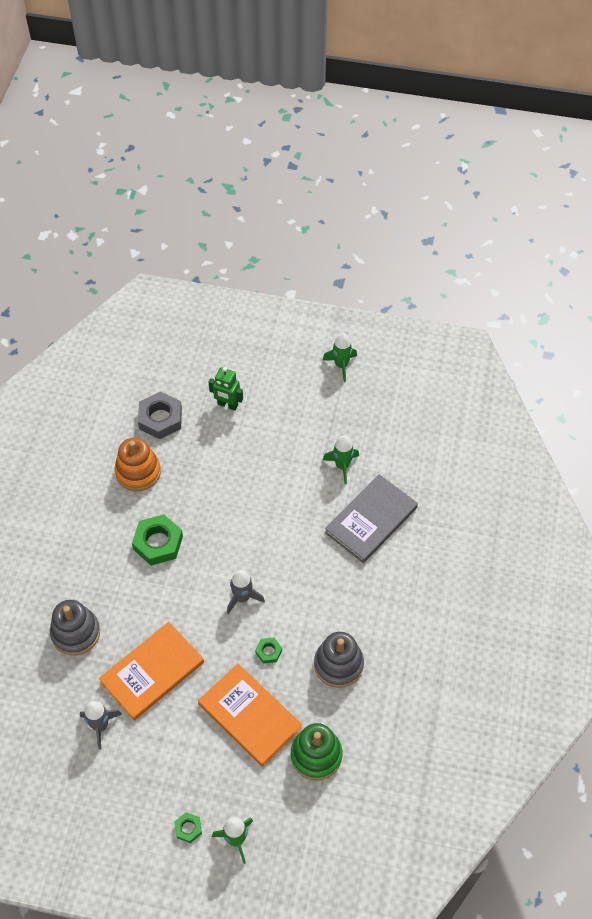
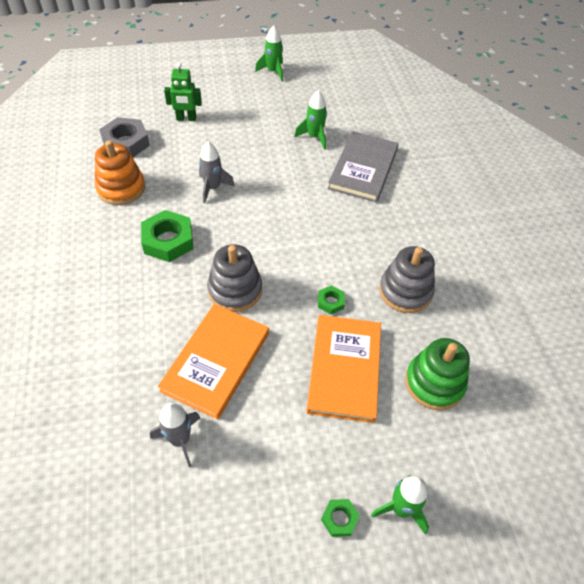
camera: 25 degrees left, 5 degrees down
(75, 633) = (110, 351): grey stacking toy -> grey stacking toy (235, 290)
(242, 598) = (278, 263): grey rocket -> grey rocket (212, 188)
(249, 716) = (344, 369): orange book -> orange book turned 75 degrees clockwise

